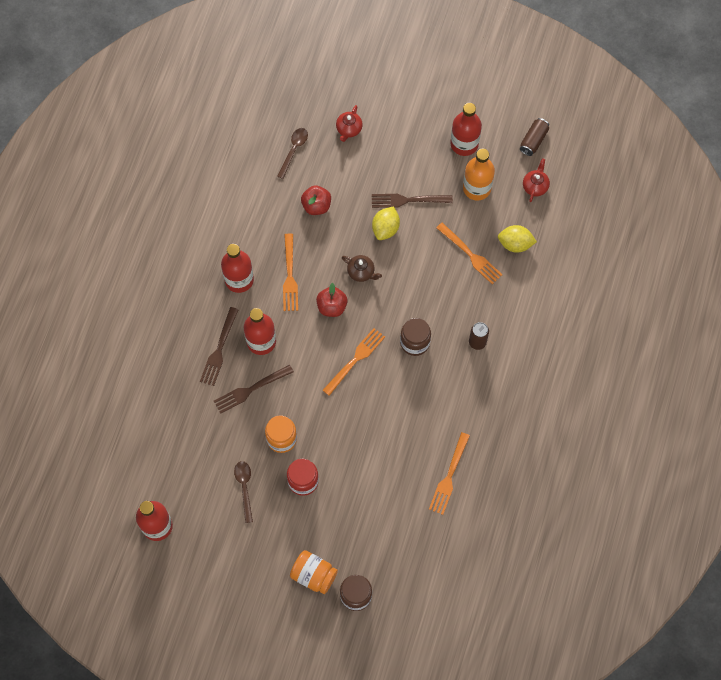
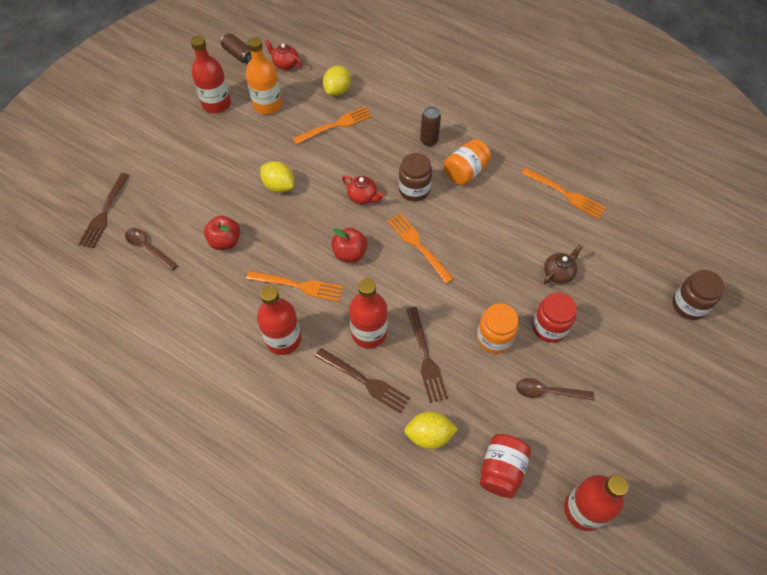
camera: 75 degrees left, 10 degrees down
(173, 463) = (501, 470): none -> red jar
(187, 406) = (429, 435): none -> yellow lemon
(313, 575) = (662, 341): orange jar -> orange jar (465, 172)
(349, 129) = (150, 192): red teapot -> red teapot (363, 197)
(361, 272) = (320, 218): brown teapot -> brown teapot (558, 273)
(408, 200) = (256, 160): brown fork -> brown fork (104, 213)

